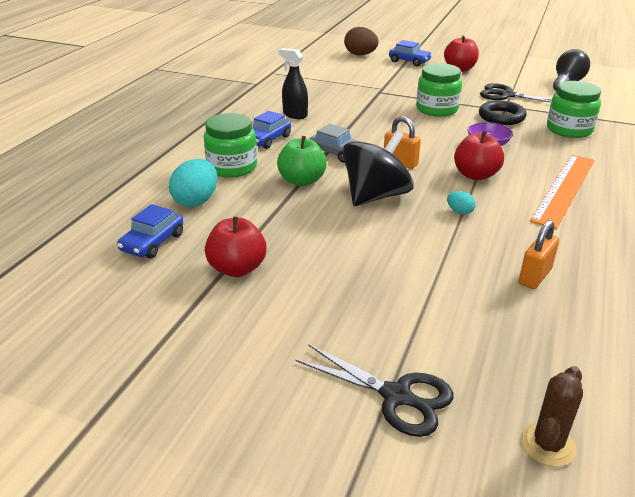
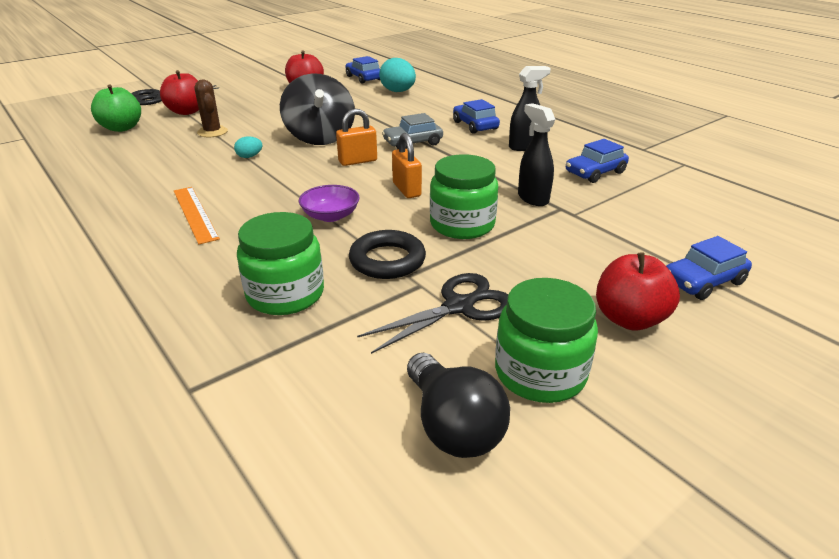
camera: 120 degrees right, 0 degrees up
(232, 167) = (436, 107): green jar -> green jar (540, 373)
(302, 181) = (381, 121): green apple -> green apple (122, 128)
(315, 90) = (595, 172): none -> blue car
(360, 55) = (760, 246): brown egg -> none
(377, 99) = (532, 198): none -> black spray bottle
(475, 175) = (286, 184): red apple -> red apple (187, 112)
(534, 277) = (146, 151): orange padlock -> orange padlock (406, 189)
(547, 444) = (78, 112): brown cactus -> brown cactus (212, 132)
(564, 189) = (195, 214): orange ruler -> orange ruler, size x0.66

